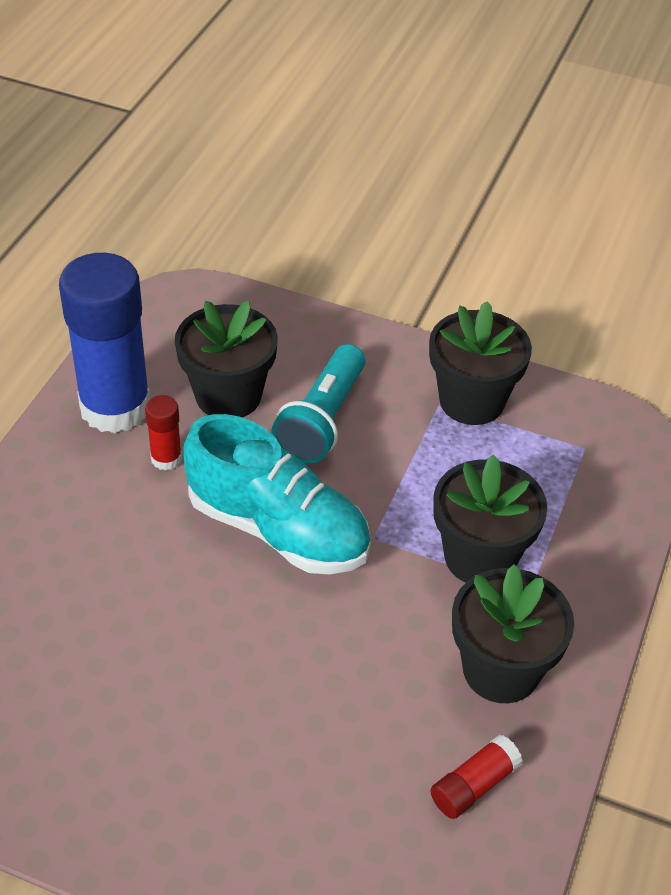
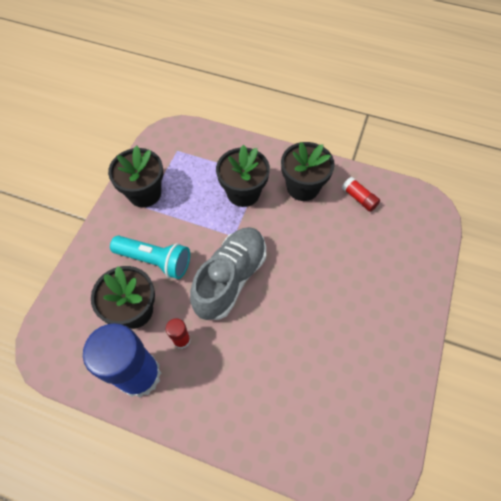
camera: 90 degrees left, 15 degrees up
(278, 529) = (230, 278): turquoise shoe -> grey shoe

